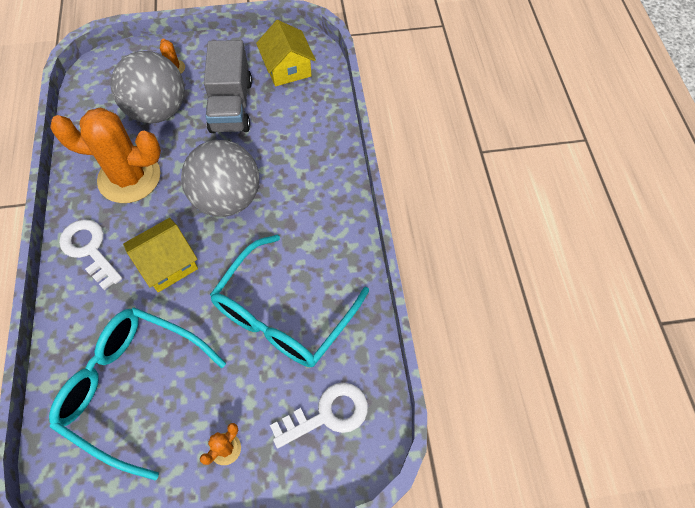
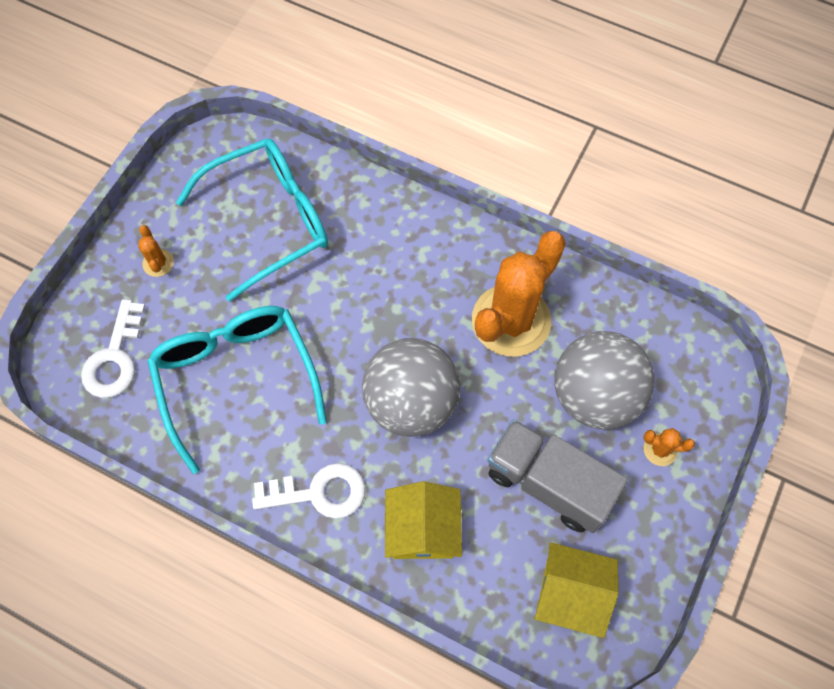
camera: 125 degrees right, 5 degrees up
(89, 249) = (443, 246): white key -> white key (319, 492)
(167, 264) = (373, 305): yellow house -> yellow house (422, 529)

